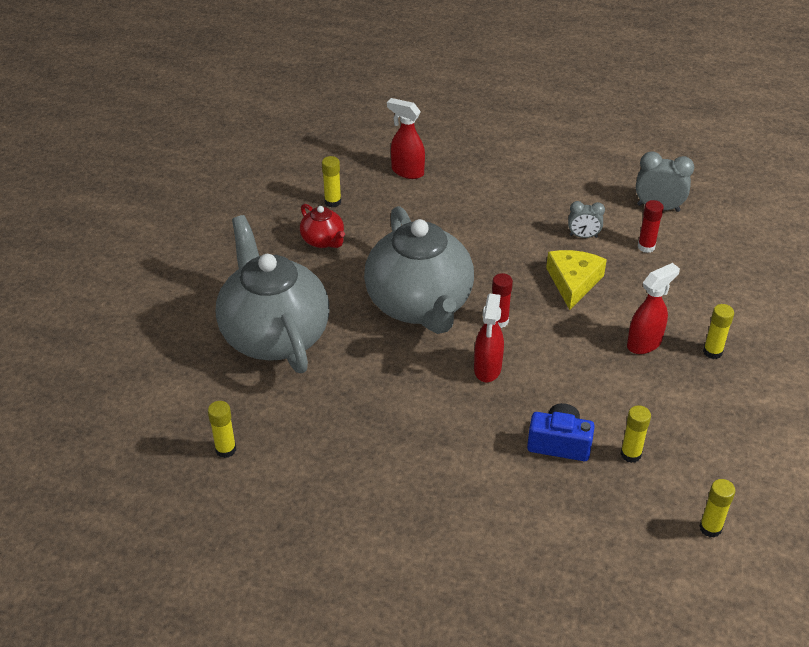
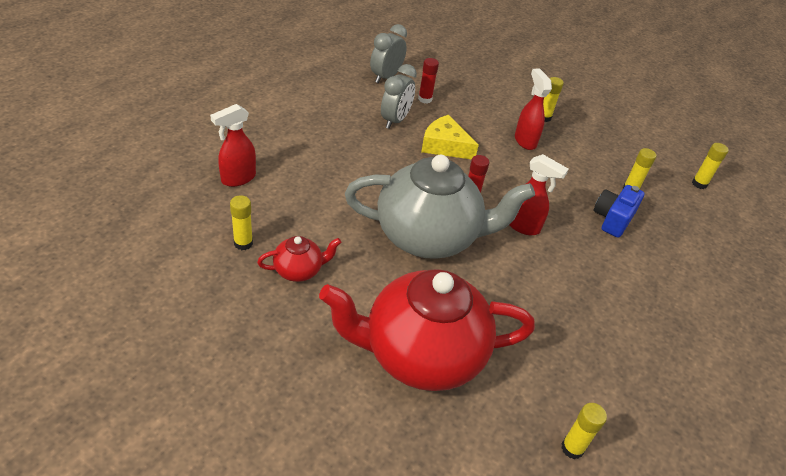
camera: 75 degrees left, 0 degrees up
(274, 335) = (421, 355): grey teapot -> red teapot
(583, 236) = (395, 120): grey clock -> grey clock, size x1.56

